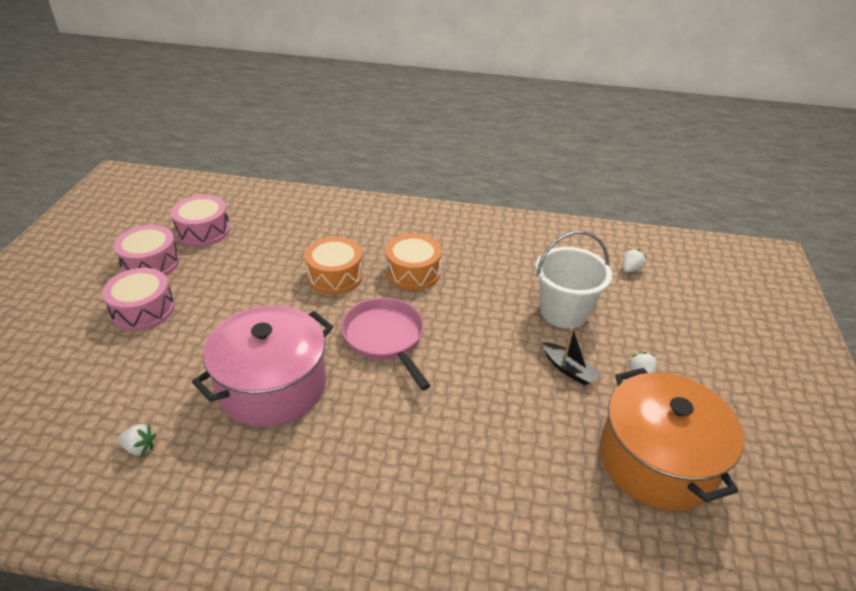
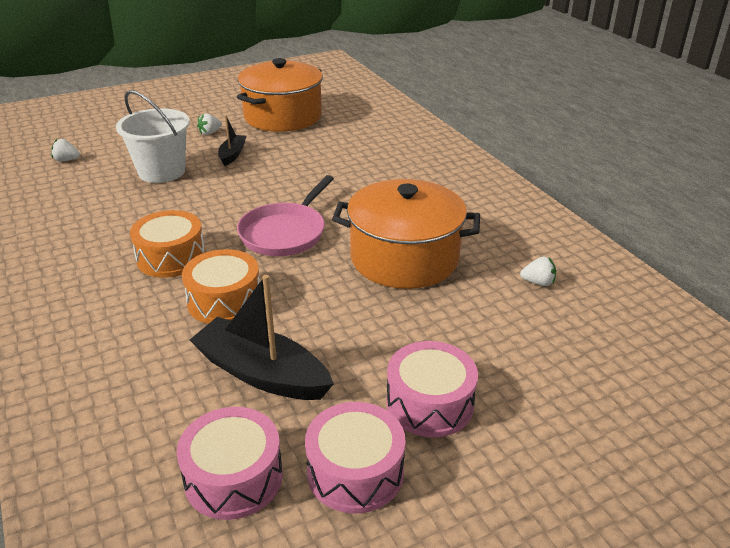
camera: 125 degrees left, 5 degrees down
(140, 448) = (538, 282): white strawberry -> white strawberry turned 120 degrees clockwise
(253, 264) = (261, 373): none -> black boat
(272, 386) = (404, 258): pink pot -> orange pot

